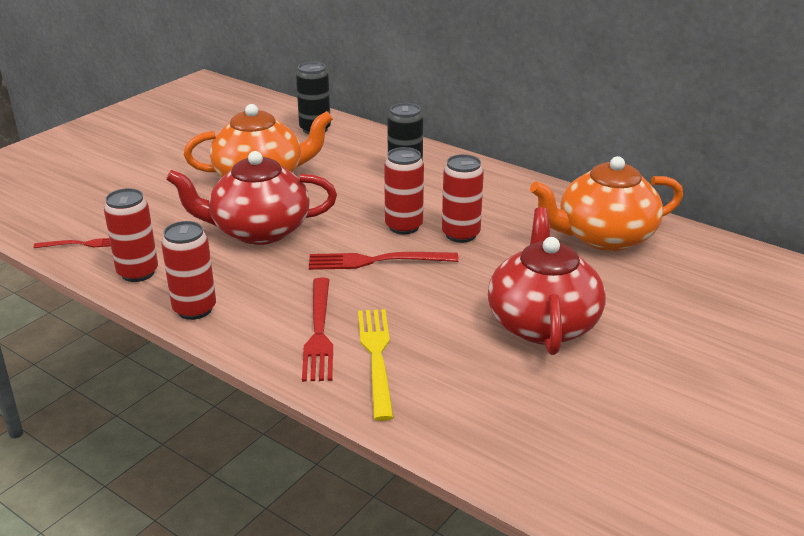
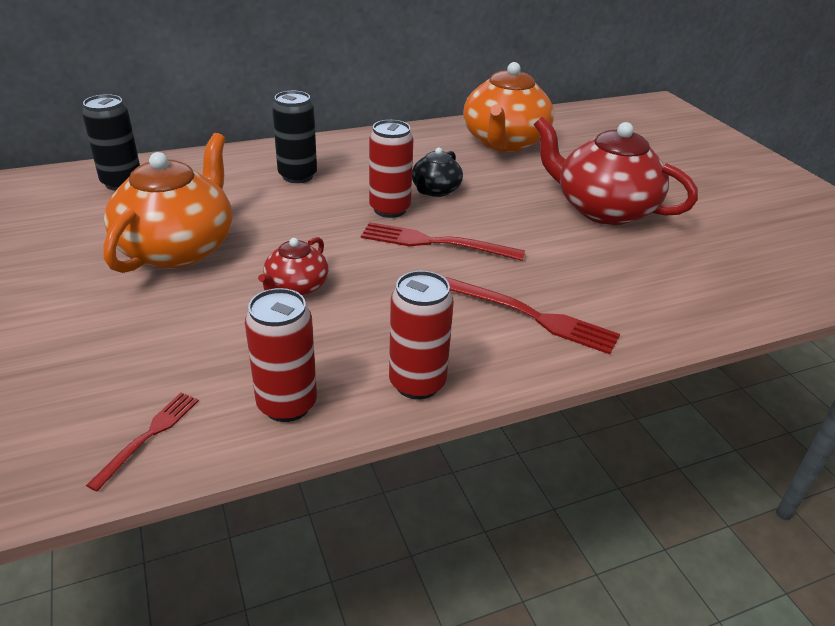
camera: 60 degrees left, 5 degrees up
(258, 231) = (296, 287): red teapot -> red teapot, size x0.51
(377, 261) = (436, 243): red fork -> red fork turned 75 degrees clockwise
(377, 357) = (598, 299): yellow fork -> none
(460, 234) = (435, 190): red can -> black teapot

